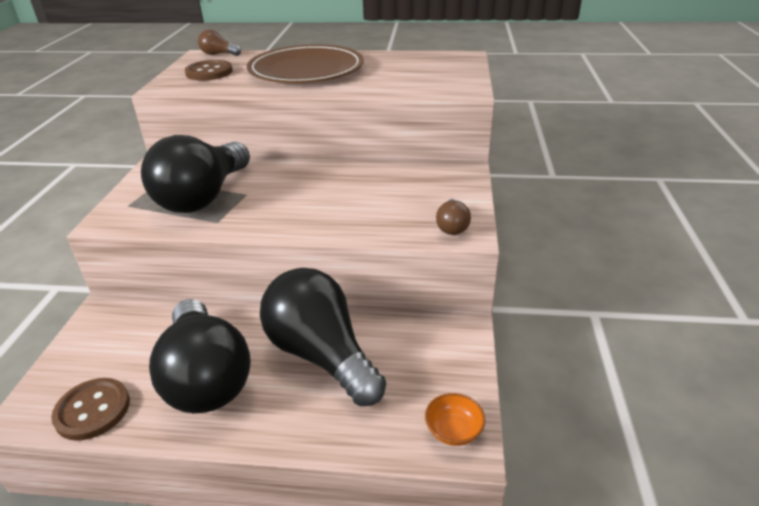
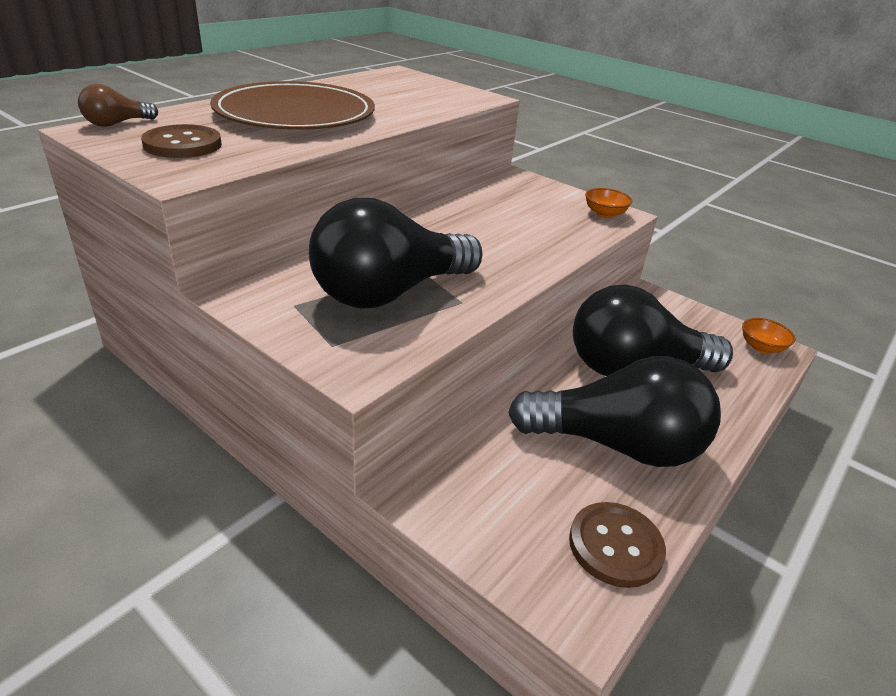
camera: 60 degrees left, 0 degrees up
(203, 197) = (389, 292): black light bulb -> black light bulb turned 90 degrees clockwise
(452, 226) = (604, 214): brown light bulb -> orange bowl

